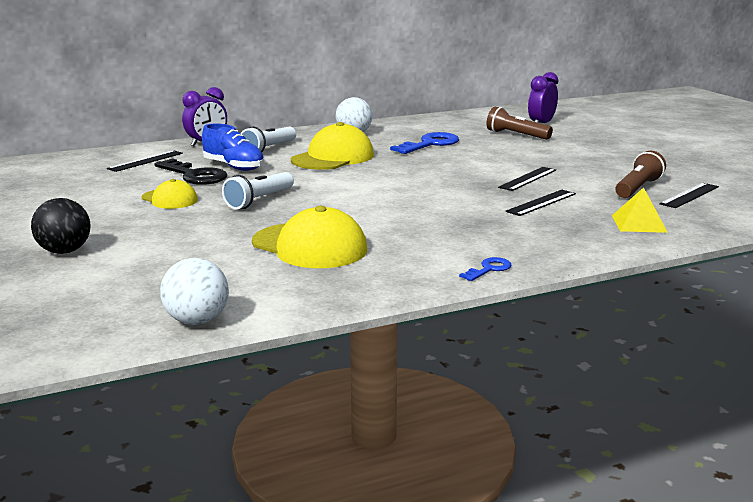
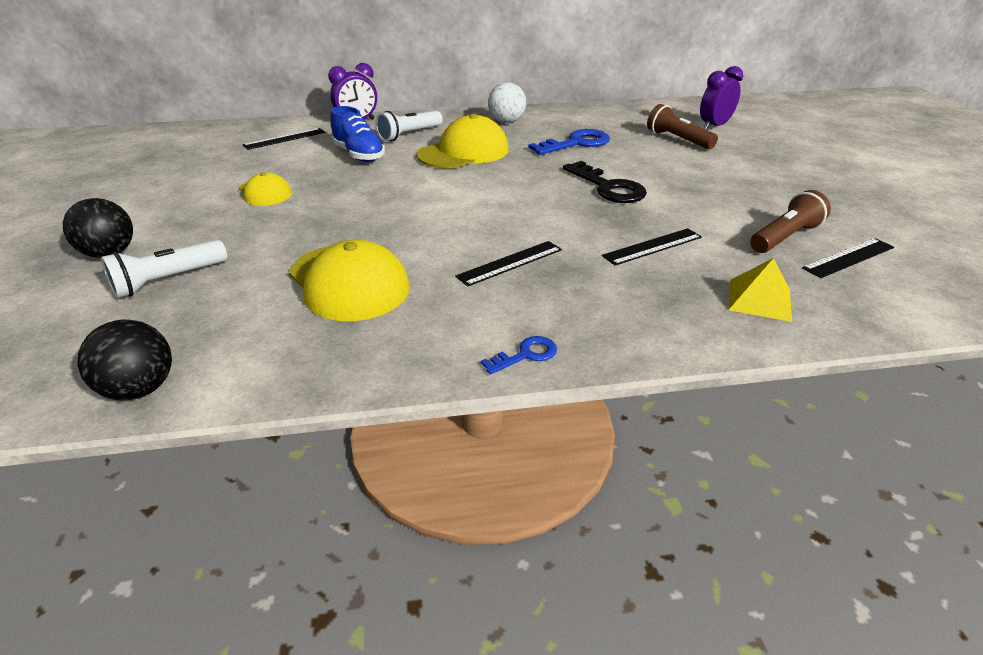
camera: 15 degrees right, 15 degrees up
(194, 175) = (313, 162): black key -> black key (608, 187)
(197, 321) = (140, 389): white ball -> black ball
(259, 201) = (348, 205): white flashlight -> white flashlight (168, 280)
(528, 179) = (657, 206): black ruler -> black ruler (510, 263)

